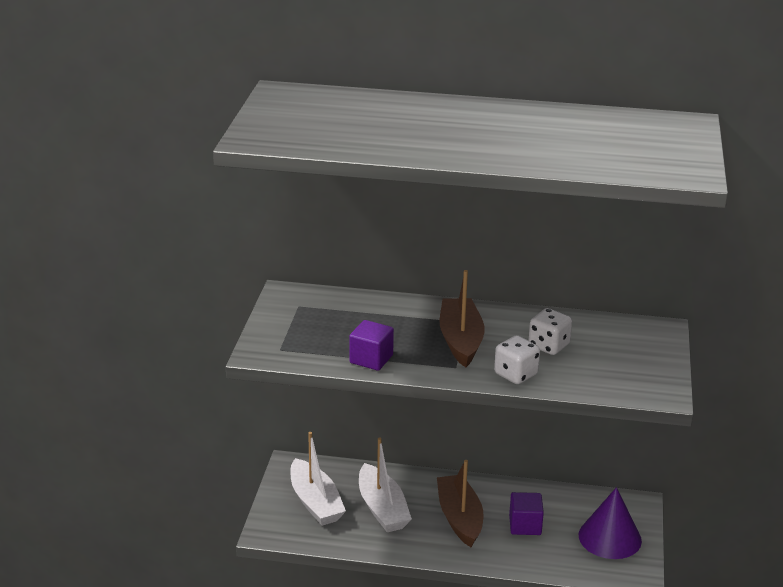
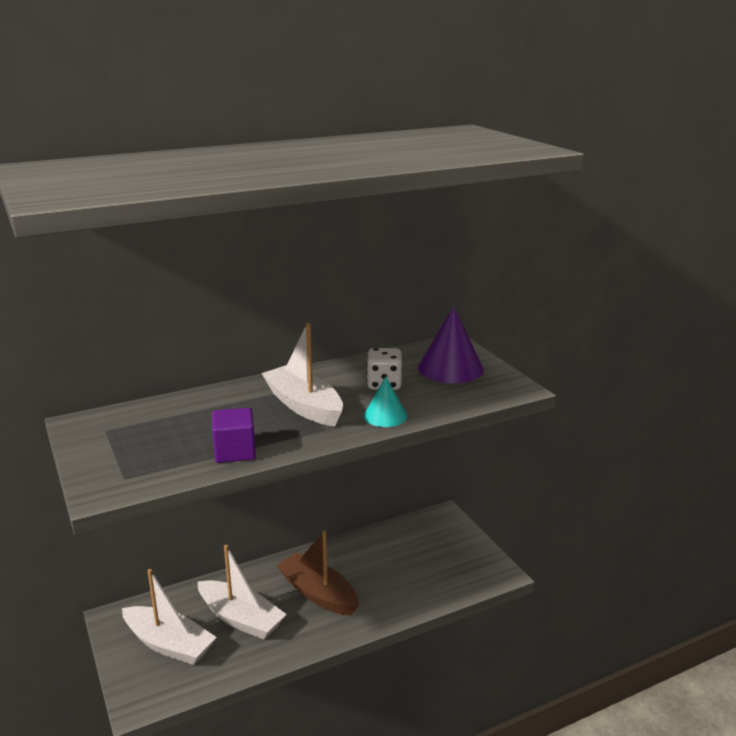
camera: 35 degrees left, 5 degrees down
(460, 340) = (304, 406): brown boat -> white boat
(516, 374) = (385, 416): white dice -> turquoise cone
(525, 525) = (377, 573): purple cube -> none
(610, 537) = (450, 552): purple cone -> purple cone (450, 368)

